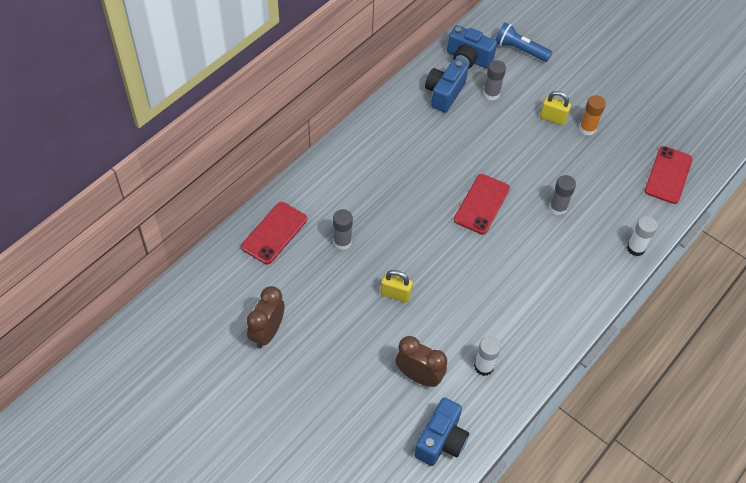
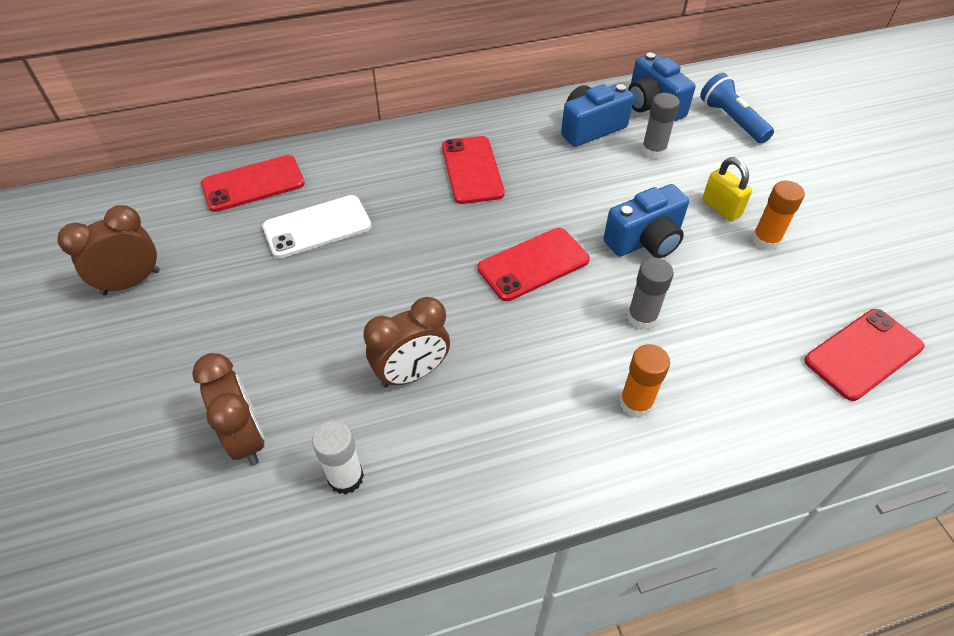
camera: 35 degrees right, 5 degrees down
(342, 242) = (317, 227): grey glue stick -> white phone
(395, 294) = (320, 316): yellow padlock -> none
(399, 158) = (472, 170): none -> red phone
(441, 440) = (184, 551): blue camera -> blue camera (645, 241)
(470, 299) = (412, 373): none -> brown clock
(586, 256) = (636, 403): none -> orange glue stick
(635, 248) = (730, 433): white glue stick -> none

